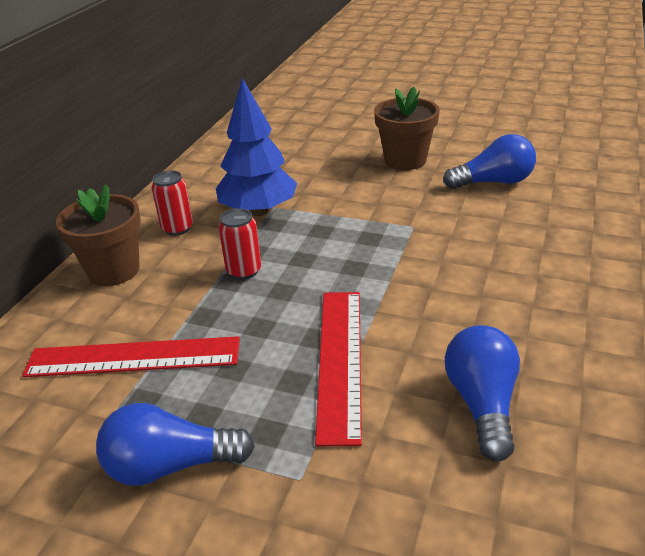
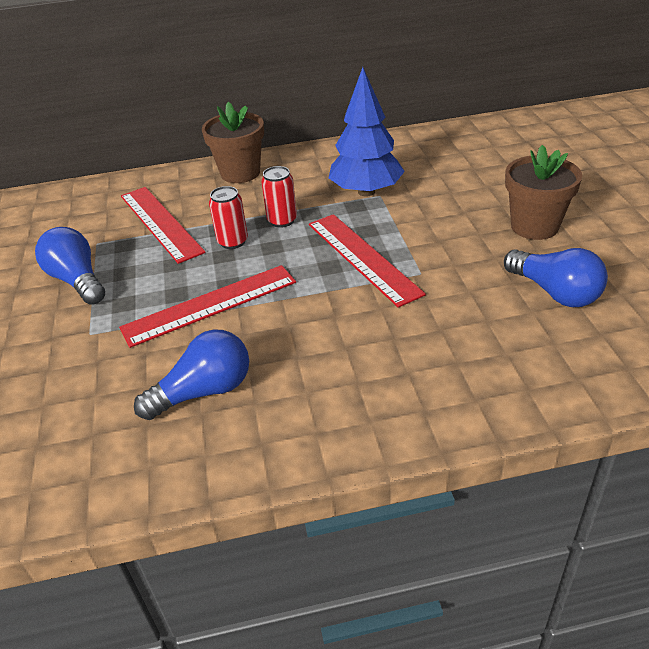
camera: 60 degrees right, 5 degrees up
(177, 228) = (310, 171): red can -> red can (233, 242)
(360, 246) = (362, 257): none -> red ruler

